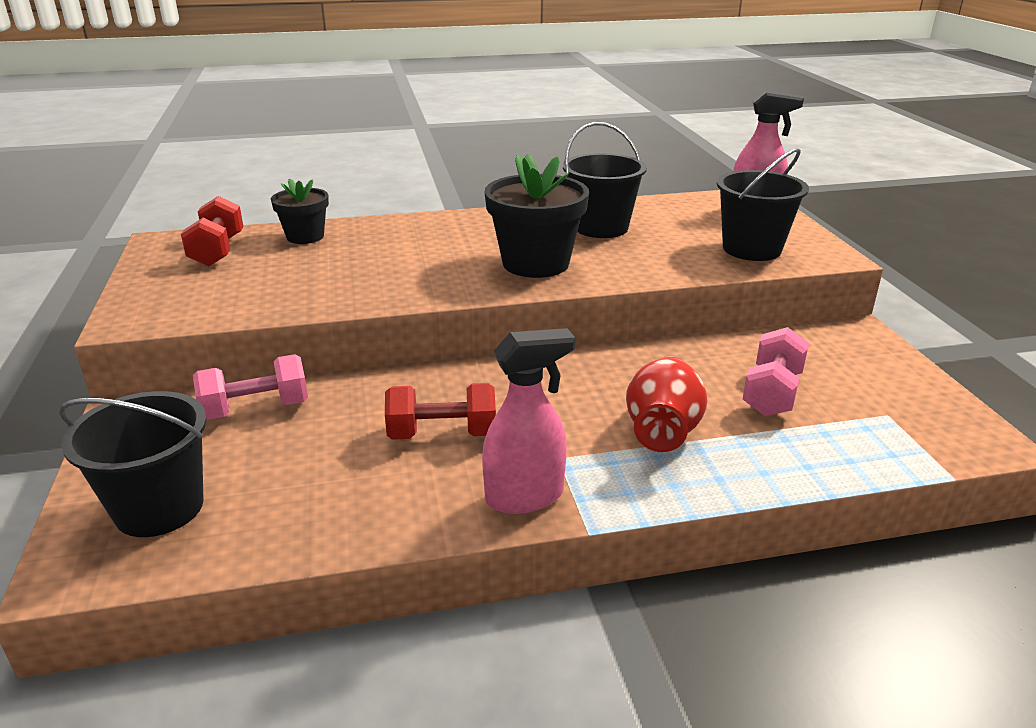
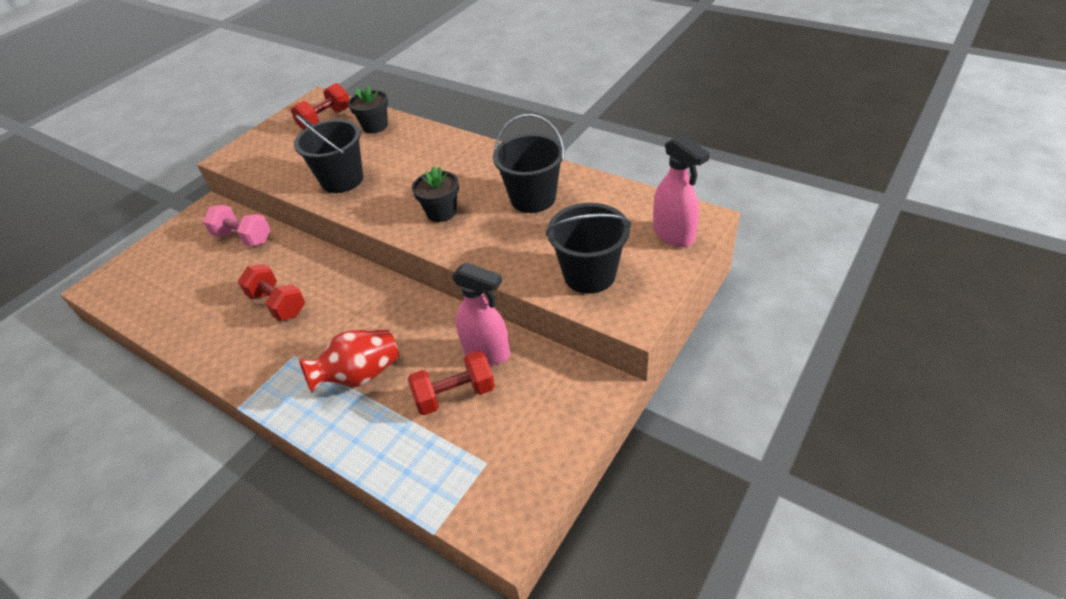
camera: 50 degrees right, 15 degrees up
(159, 508) = (150, 273): black bucket -> black bucket (342, 180)
(525, 497) = (249, 367): pink spray bottle -> pink spray bottle (487, 352)
(535, 263) = (441, 212): black flower pot -> black flower pot, size x0.59
(772, 393) = (455, 395): pink dumbbell -> red dumbbell

